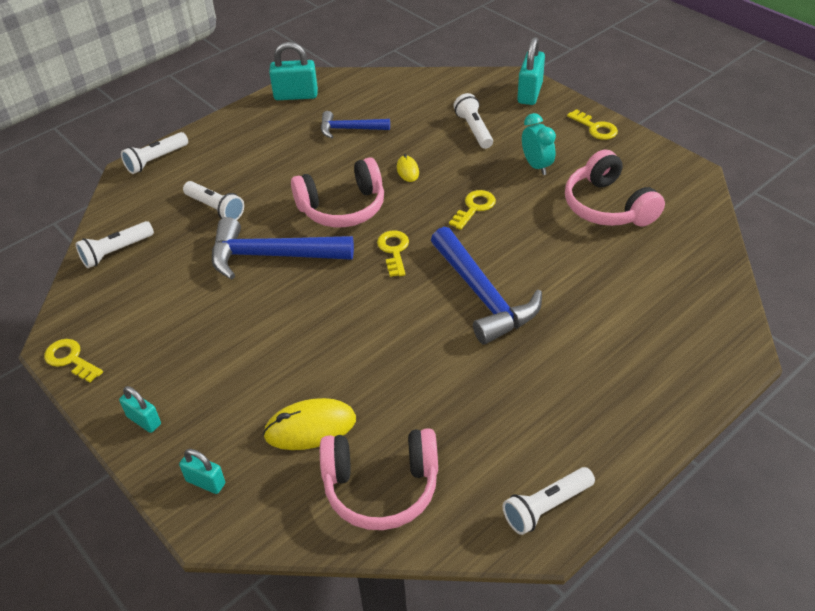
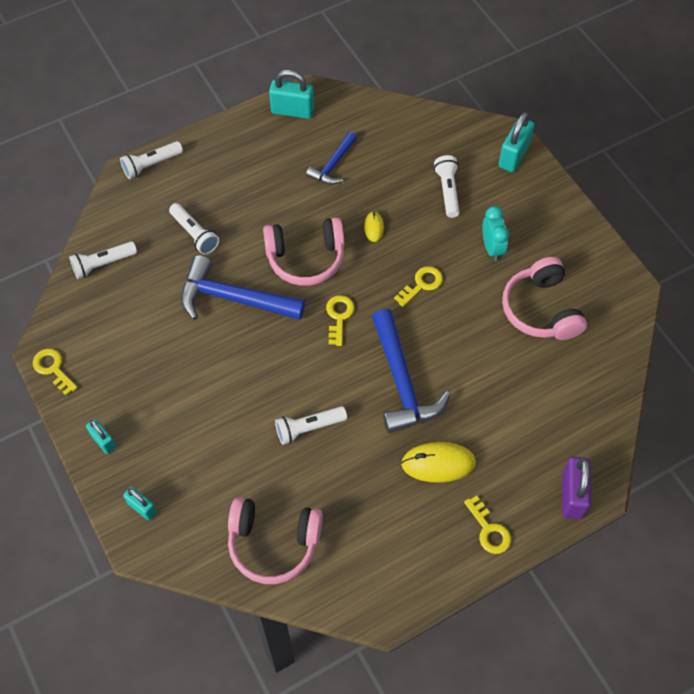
camera: 10 degrees right, 15 degrees up
(310, 427) = (231, 478): yellow mouse -> yellow mouse (438, 463)
(349, 129) = (333, 165): blue hammer -> blue hammer turned 75 degrees counterclockwise
(546, 507) = (394, 590): white flashlight -> white flashlight (308, 428)
(595, 128) = (561, 214): yellow key -> yellow key (489, 530)
(714, 365) = (572, 495): none -> purple padlock

